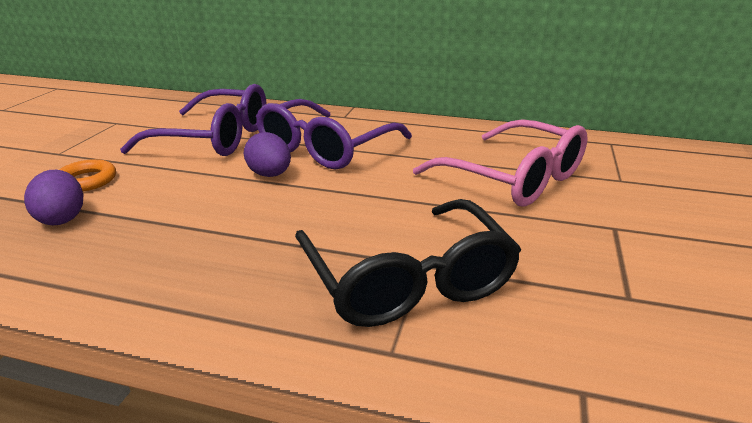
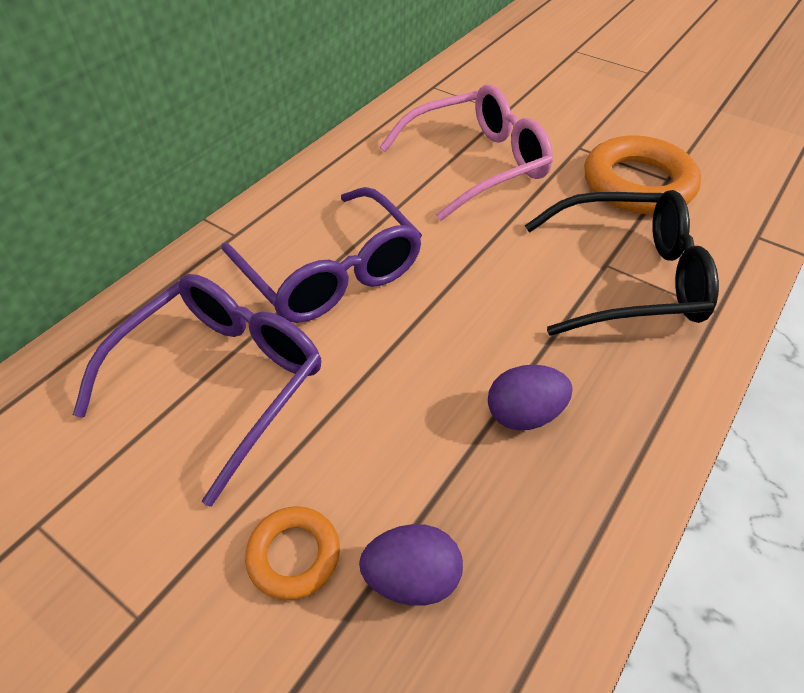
camera: 70 degrees left, 20 degrees up
(270, 175) = (381, 336): purple egg -> purple egg (524, 414)
(588, 273) = (637, 184): none -> orange ring

